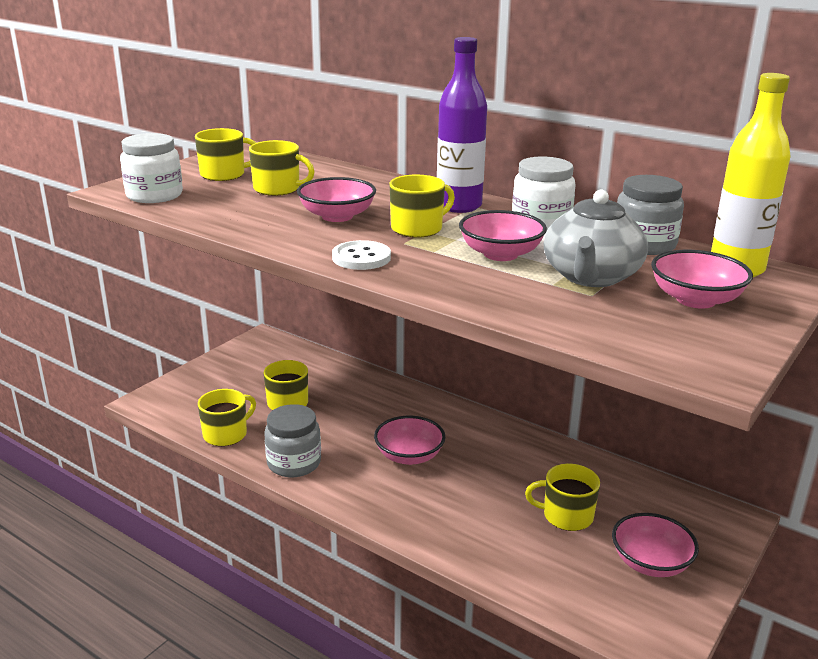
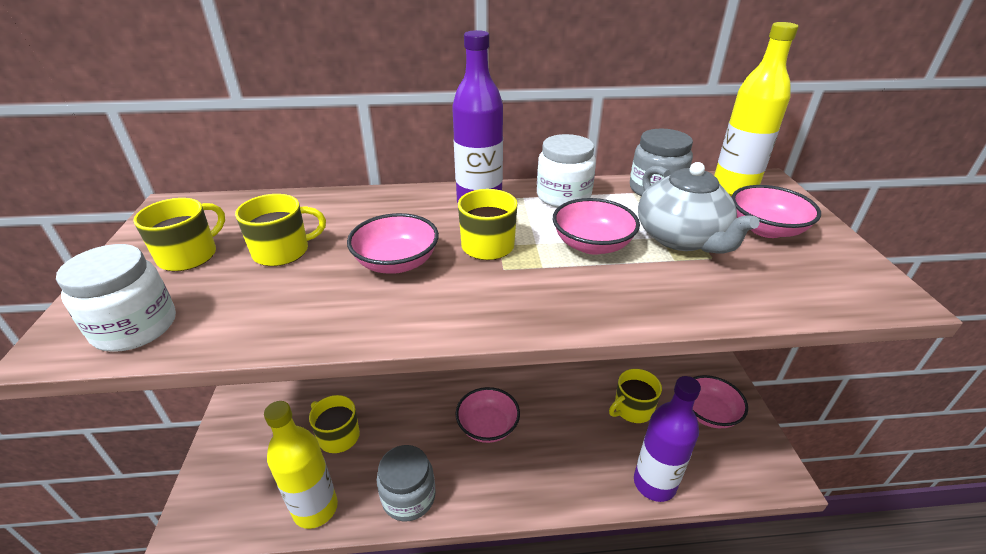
camera: 40 degrees left, 10 degrees up
(226, 434) = (315, 508): yellow mug -> yellow bottle
(361, 258) = (499, 308): white button -> none
(510, 572) = (654, 483): none -> purple bottle

